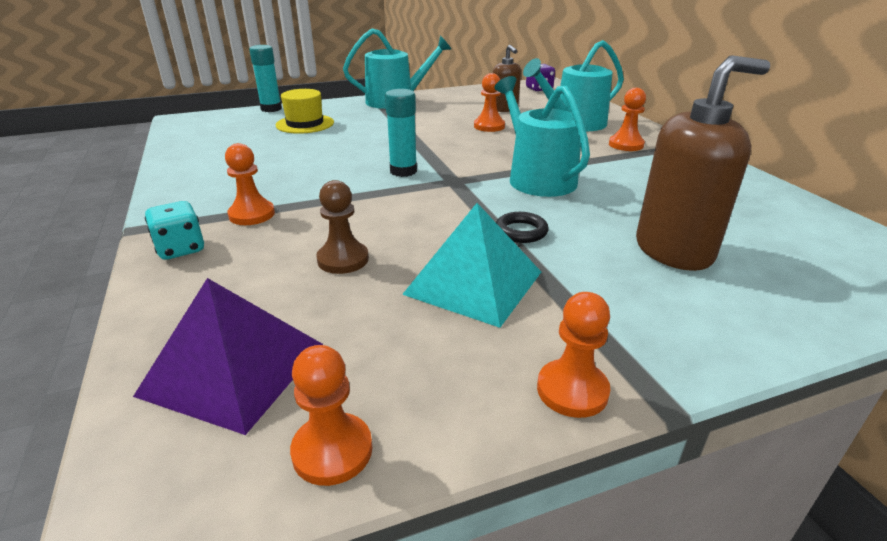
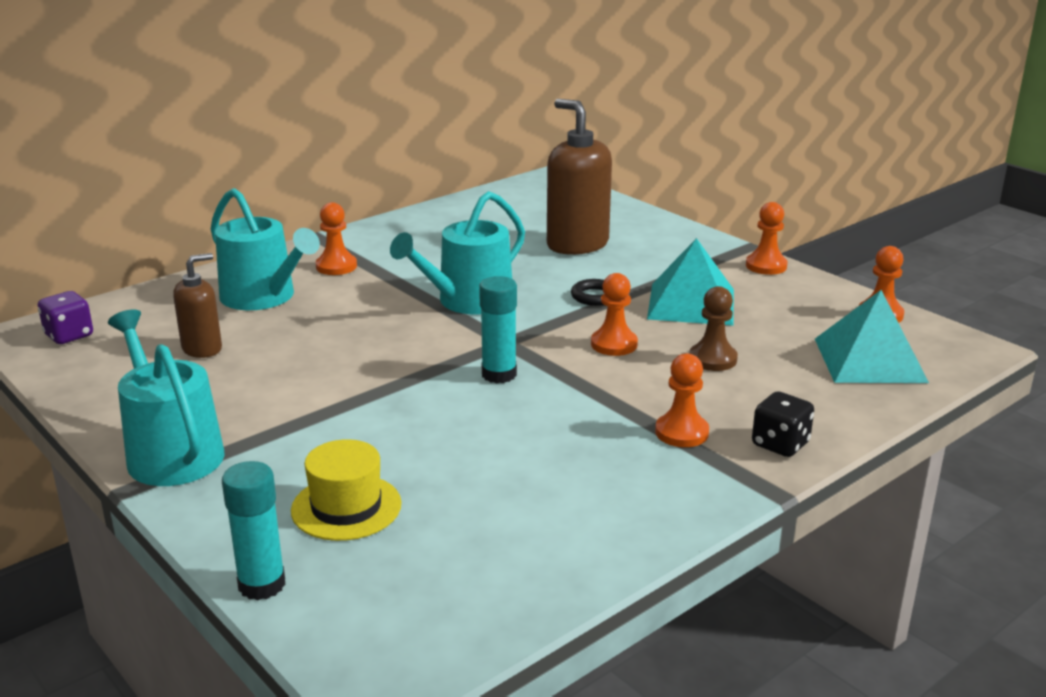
camera: 110 degrees left, 5 degrees down
(181, 249) = (780, 444): turquoise dice -> black dice
(233, 369) = (870, 360): purple pyramid -> turquoise pyramid
(489, 126) = (296, 348): orange pawn -> orange pawn (614, 344)

